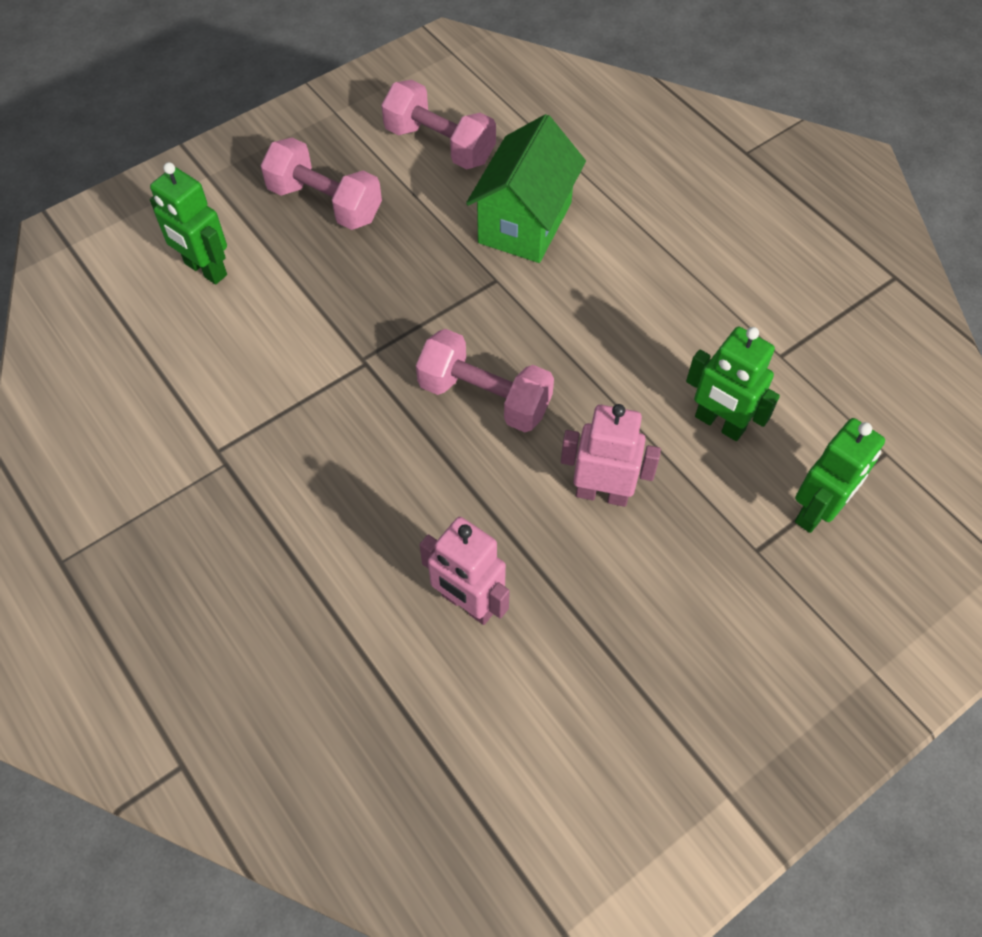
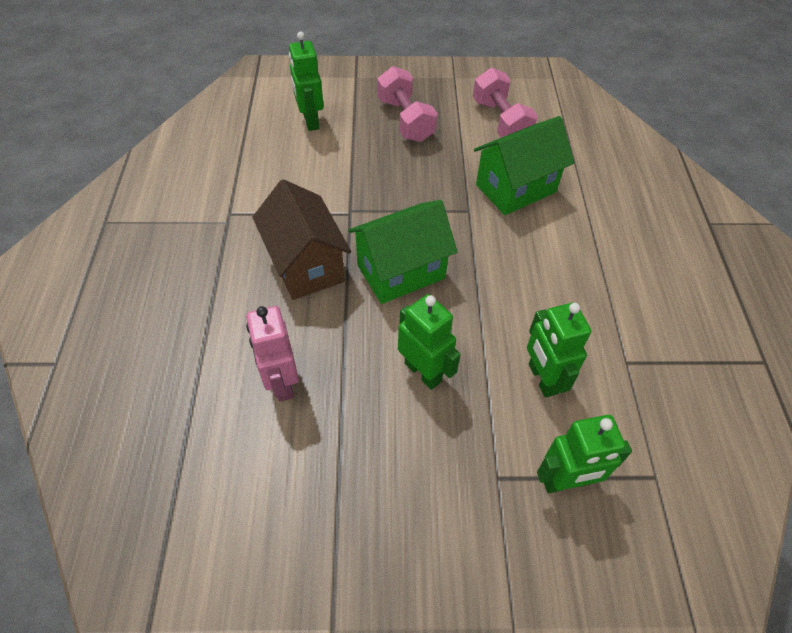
camera: 35 degrees right, 5 degrees down
(372, 456) = (306, 265): none -> brown house
(484, 398) = (401, 271): pink dumbbell -> green house
(602, 493) = (423, 372): pink robot -> green robot

